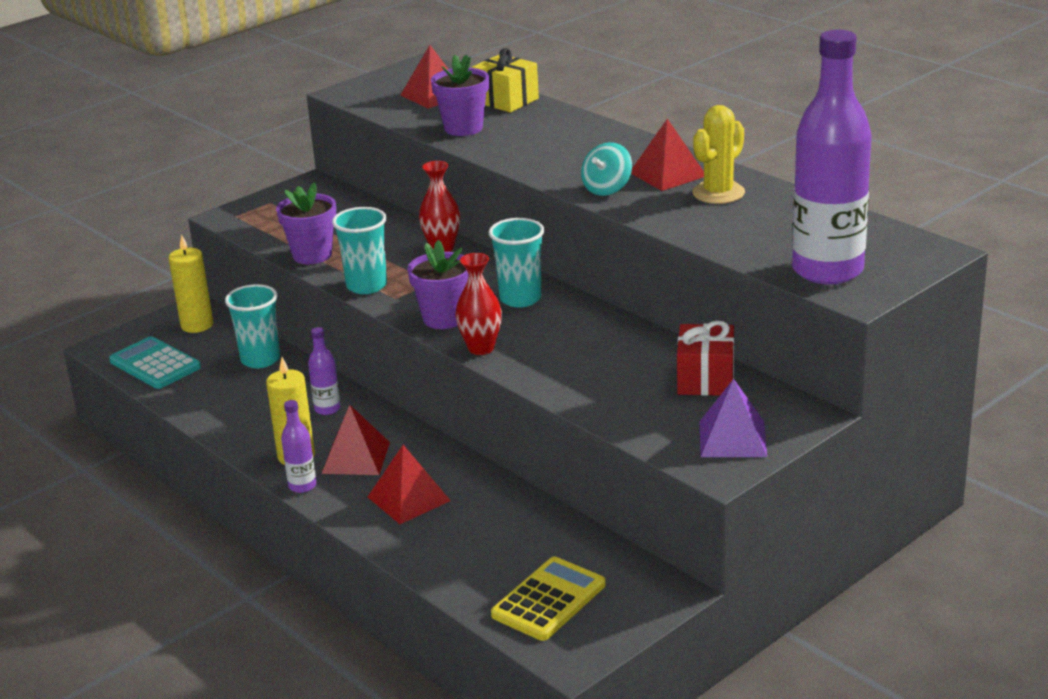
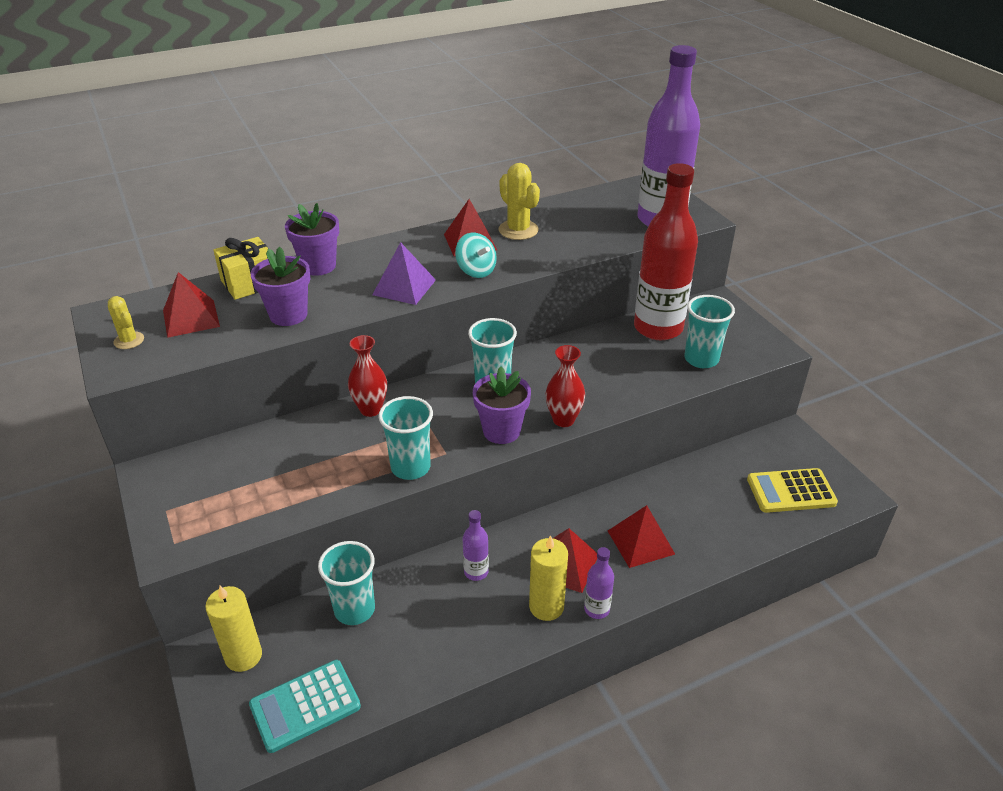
camera: 75 degrees left, 10 degrees up
(312, 255) = (319, 495): purple flower pot -> purple flower pot (318, 266)
(387, 84) = (129, 340): none -> yellow cactus
(549, 600) = (791, 491): yellow calculator -> yellow calculator turned 60 degrees counterclockwise
(656, 418) = (701, 359): none -> turquoise cup
(705, 379) = (658, 328): red gift -> red bottle
(732, 439) = (737, 335): purple pyramid -> purple pyramid (404, 287)

